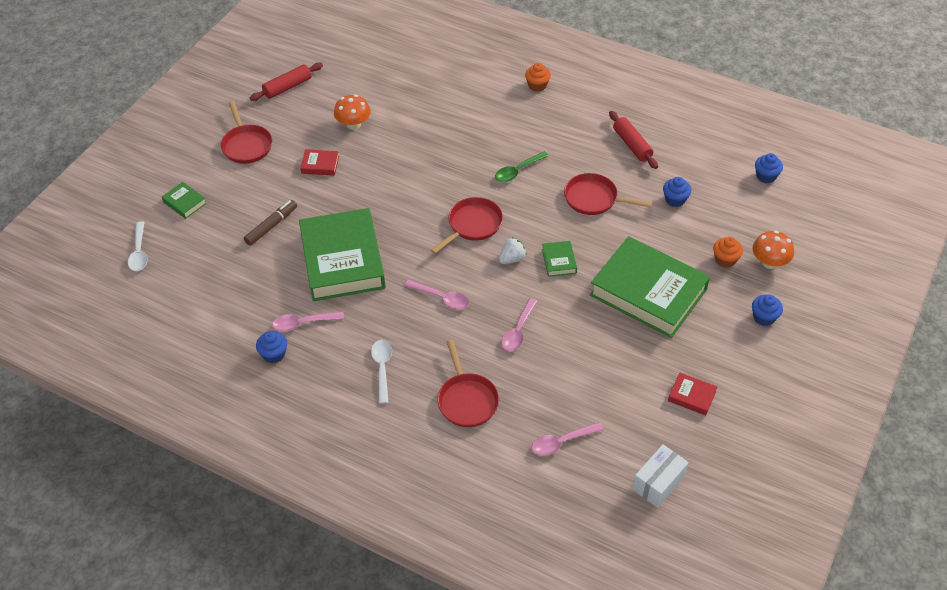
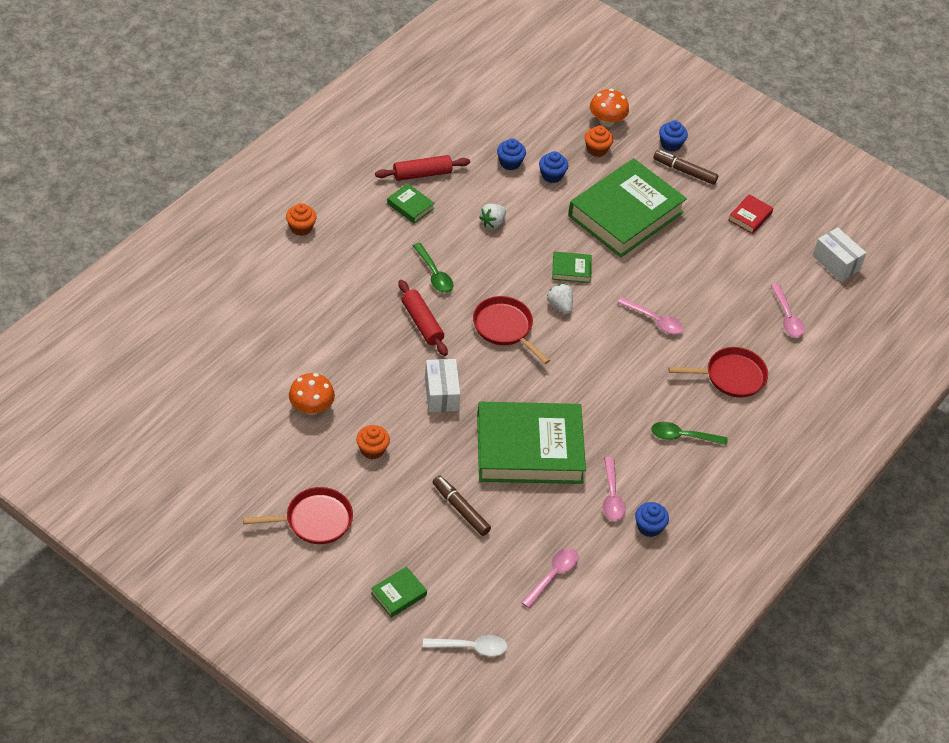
camera: 85 degrees left, 0 degrees up
(288, 87) = (218, 465): red rolling pin -> red rolling pin (422, 323)
(320, 165) = (372, 450): red book -> orange cupcake
(382, 368) = (682, 436): white spoon -> green spoon
(387, 196) = (441, 394): none -> white box
(442, 298) = (601, 372): pink spoon -> pink spoon (553, 575)
(590, 144) = (410, 206): none -> green book
(594, 199) = (492, 223): red pan -> white strawberry
(730, 333) = (684, 171): none -> brown marker
(766, 176) = (496, 90): blue cupcake -> blue cupcake (552, 175)

